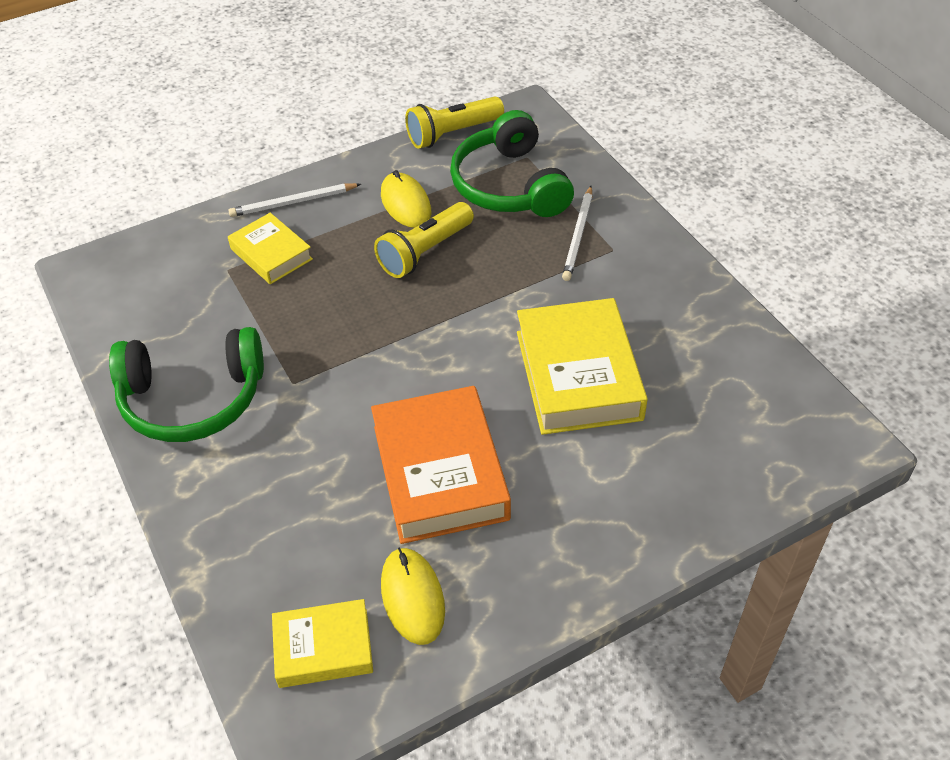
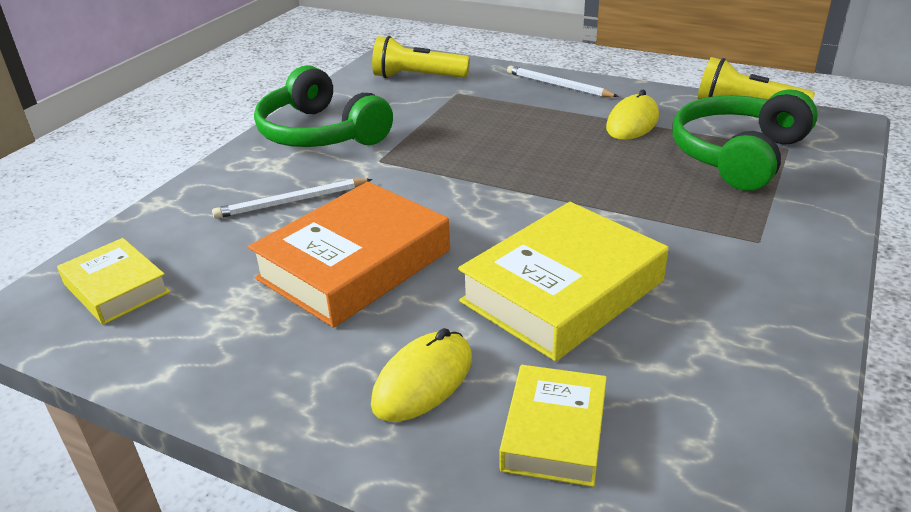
camera: 55 degrees right, 15 degrees down
(271, 254) = (495, 100): yellow book -> yellow book (554, 432)
(412, 597) = (200, 311): yellow mouse -> yellow mouse (423, 380)
(425, 252) = (593, 152): yellow flashlight -> yellow flashlight (417, 77)
(578, 236) = (741, 214): white pencil -> white pencil (291, 201)

